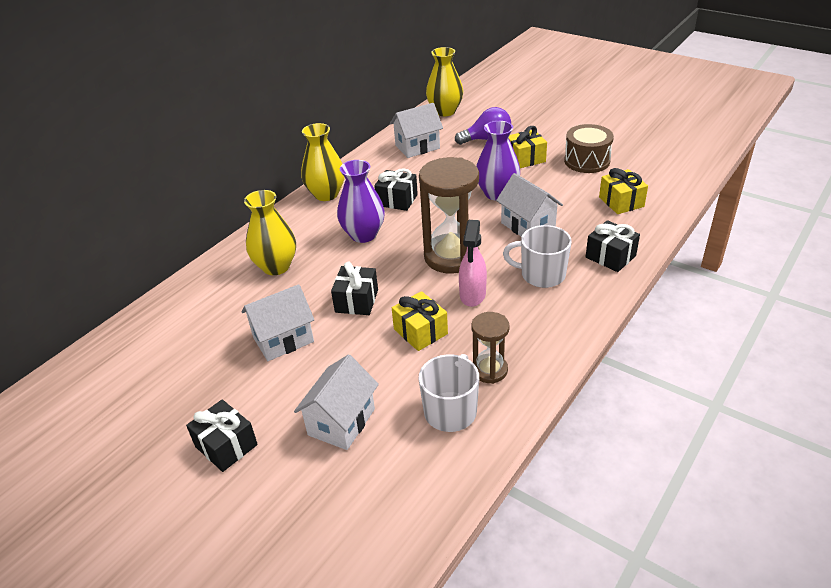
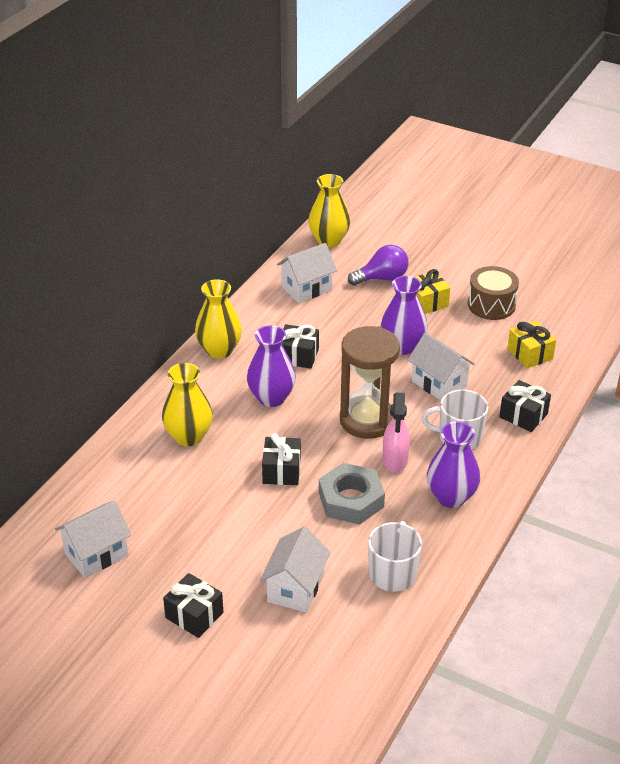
camera: 10 degrees left, 0 degrees up
(283, 339) = (219, 513): white house -> white house (96, 554)
(420, 331) = (351, 500): yellow gift -> grey nut
(489, 370) = (422, 534): brown hourglass -> none
(526, 333) = (451, 497): none -> purple vase

